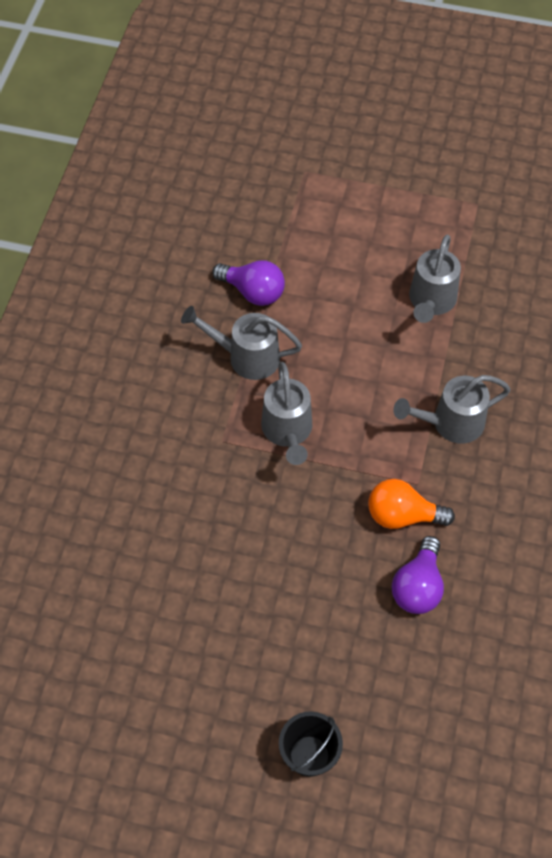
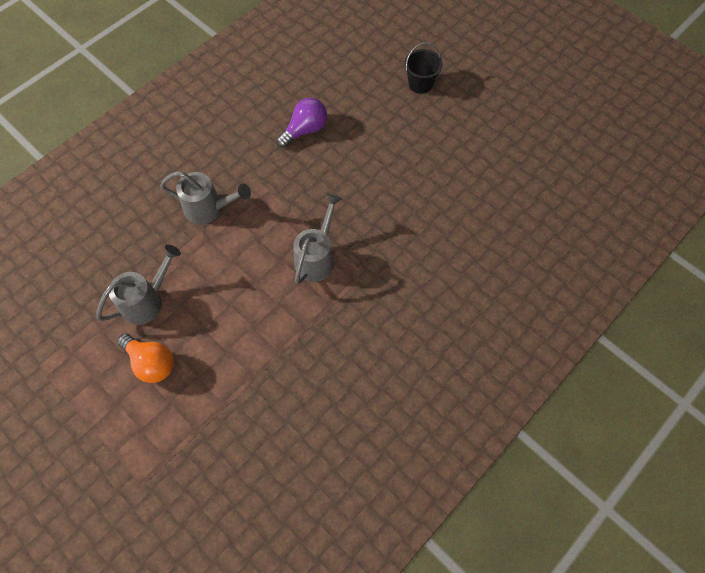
camera: 150 degrees left, 5 degrees up
(246, 357) = (309, 329): grey watering can -> none
(253, 292) = (268, 382): purple light bulb -> none
(402, 515) = (284, 170): orange light bulb -> orange light bulb (151, 363)

